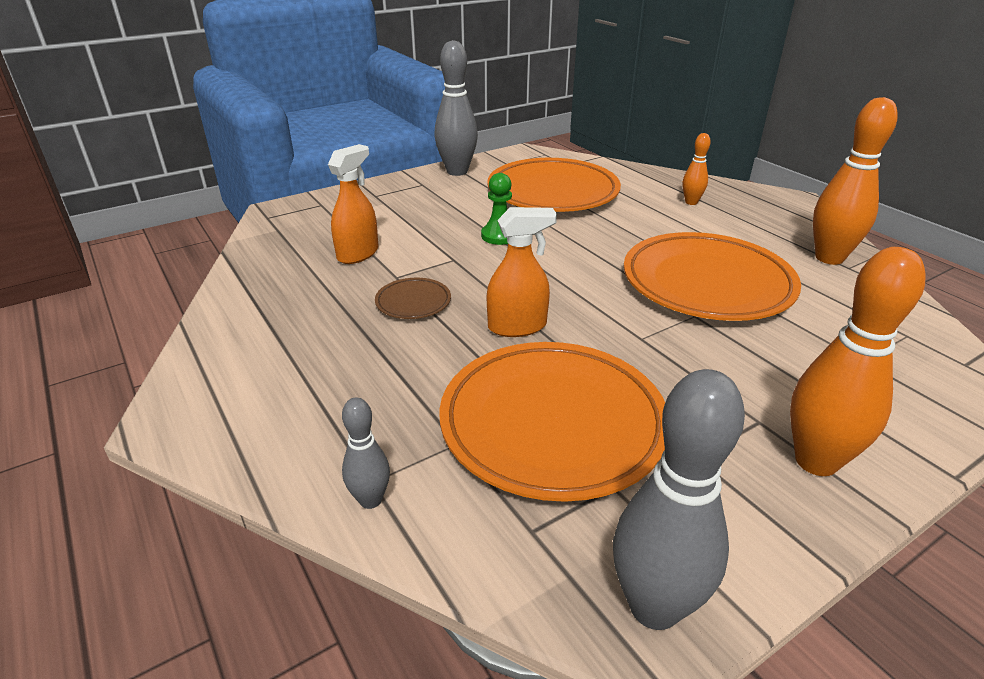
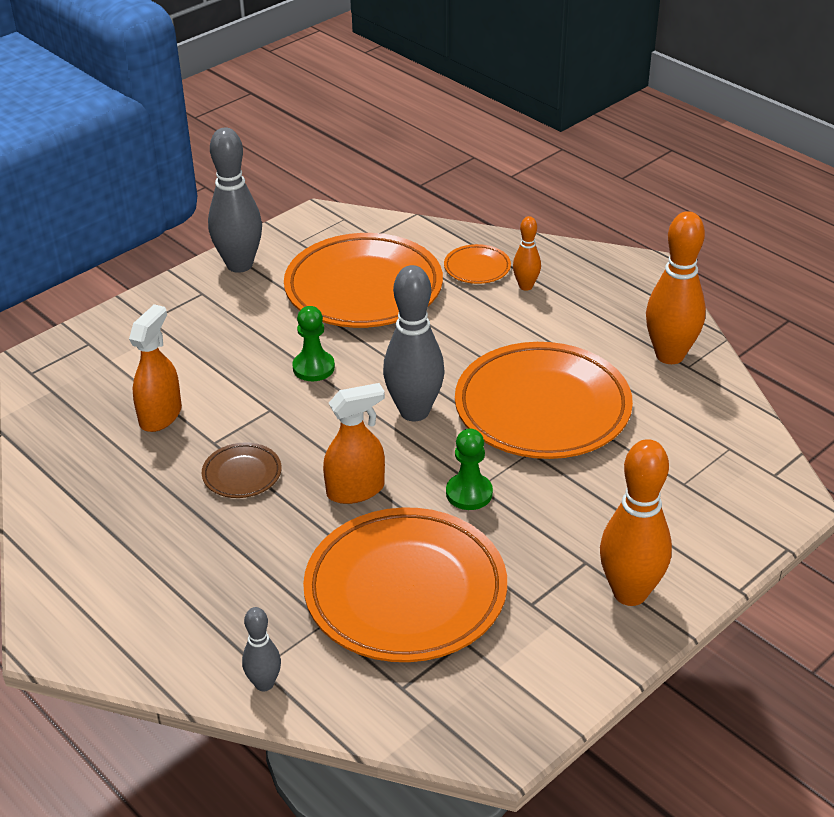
camera: 10 degrees left, 5 degrees up
(631, 342) = (469, 493): none -> green pawn
(649, 188) = (477, 268): none -> orange plate
(654, 606) = (500, 728): grey bowling pin -> grey bowling pin (414, 411)

